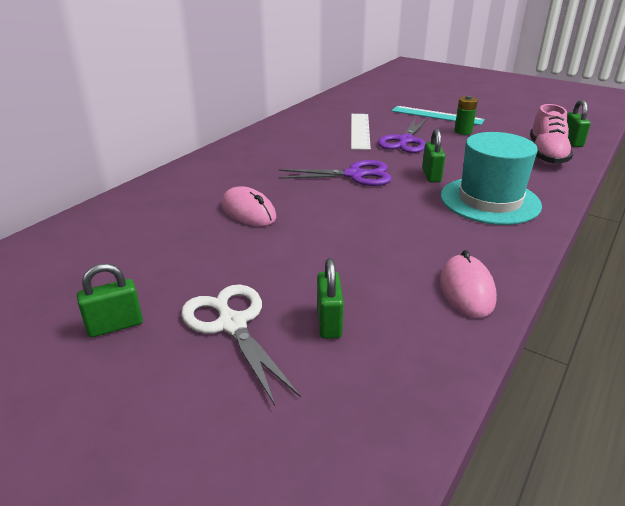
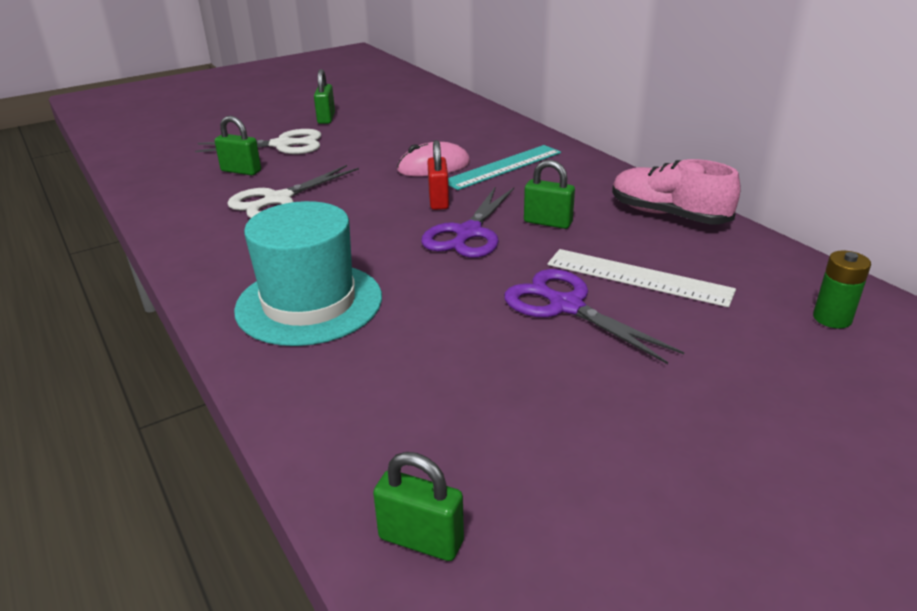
camera: 115 degrees right, 0 degrees up
(314, 195) = (438, 201): none -> red padlock
(374, 266) = (278, 200): none -> white scissors
(431, 175) = (419, 285): green padlock -> green padlock (548, 222)
(437, 115) = (700, 395): turquoise ruler -> turquoise ruler (503, 167)
(463, 131) = (578, 391): green battery -> green battery (832, 318)
(466, 290) = (195, 228): pink mouse -> none
(546, 154) = (391, 448): pink shoe -> pink shoe (668, 215)

